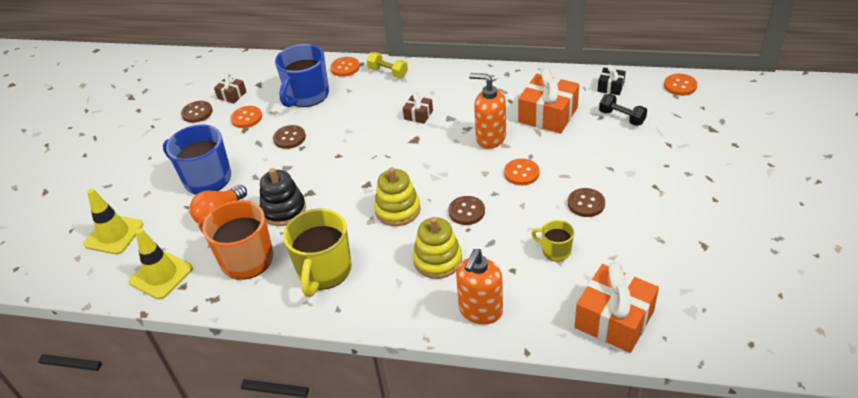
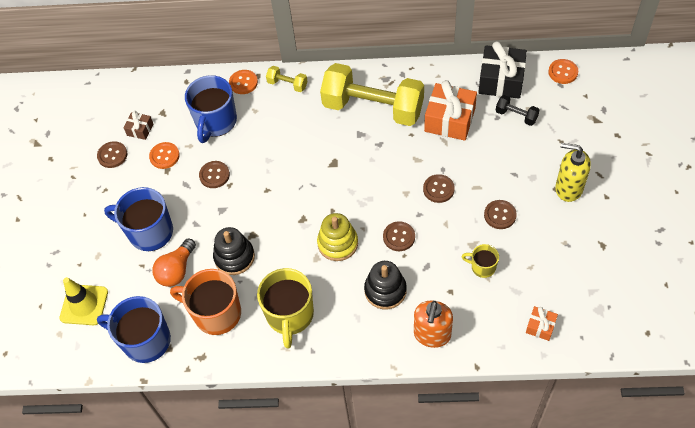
camera: 10 degrees left, 15 degrees up
(161, 275) = (145, 340): yellow traffic cone -> blue mug
(418, 115) = (330, 133): brown gift -> none
(437, 260) = (385, 290): yellow stacking toy -> black stacking toy
(469, 98) = (373, 108): none -> yellow dumbbell
(490, 138) = (402, 153): orange soap dispenser -> none
(521, 173) = (438, 189): orange button -> brown button
(610, 87) = (501, 80): black gift -> black gift, size x2.00
(614, 319) = (540, 326): orange gift -> orange gift, size x0.50
(670, 187) = (568, 188): none -> yellow soap dispenser

